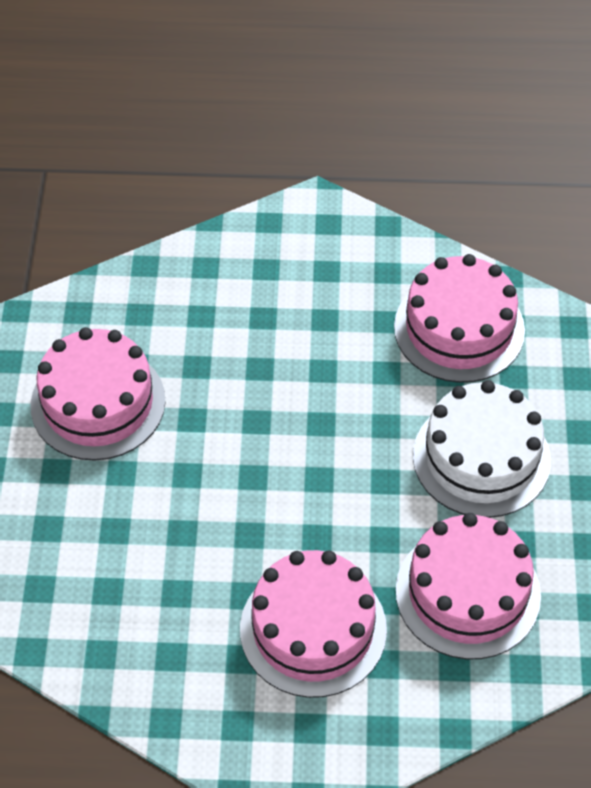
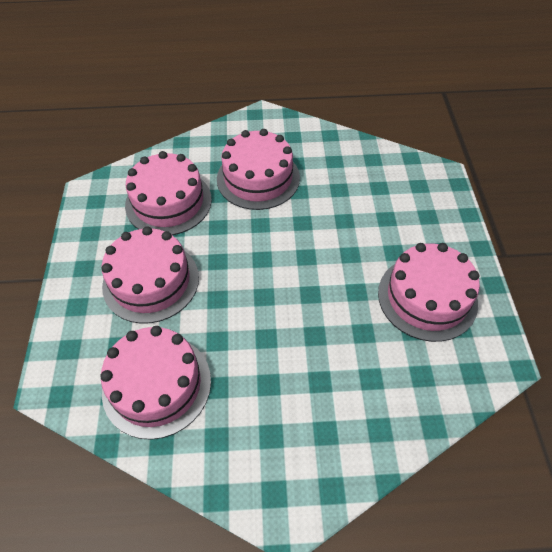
camera: 175 degrees right, 0 degrees up
(481, 457) = (151, 281): white cake -> pink cake

